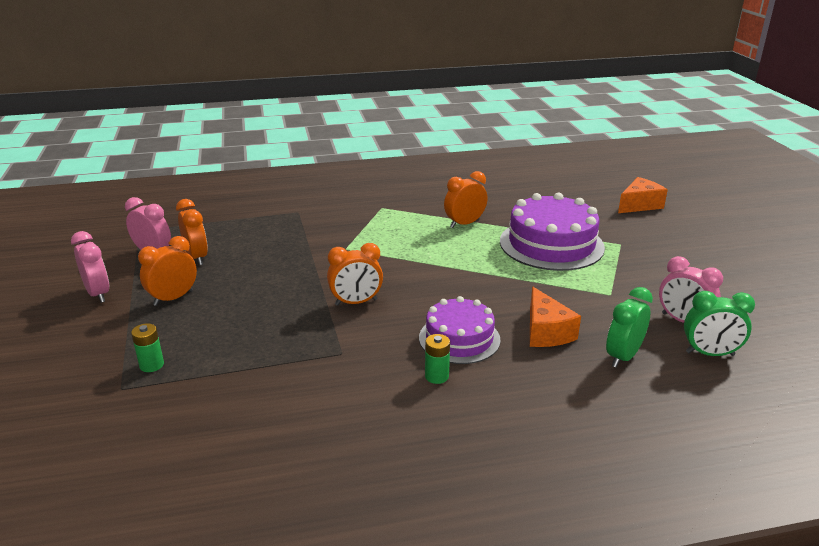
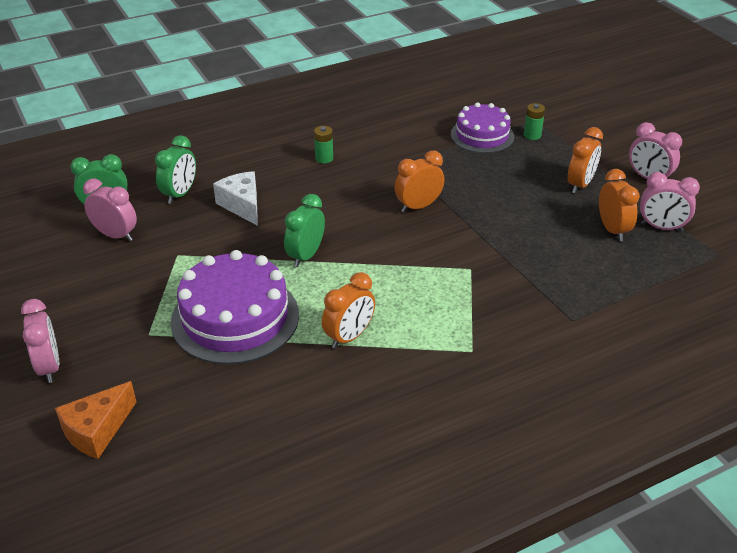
camera: 165 degrees right, 10 degrees up
(197, 257) = (612, 230): orange clock -> orange clock turned 150 degrees counterclockwise
(459, 338) = (315, 188): purple cake -> purple cake (482, 135)
(485, 276) = (305, 256): none -> green clock
(546, 332) = (242, 205): orange cheese -> white cheese
(691, 236) = (49, 367): none -> pink clock

